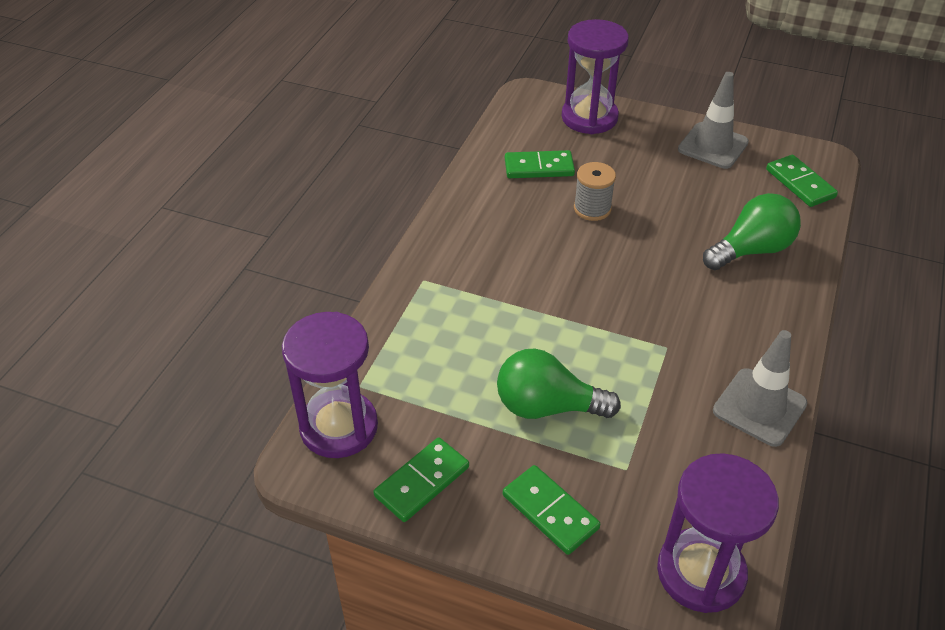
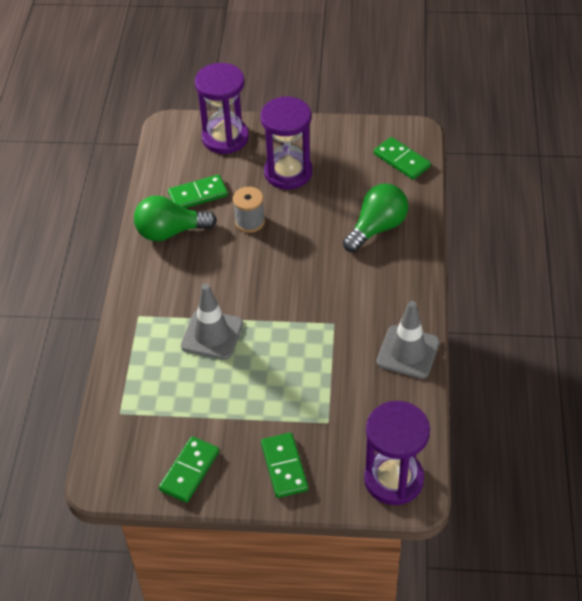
camera: 15 degrees left, 5 degrees up
(339, 427) = (116, 448): purple hourglass -> purple hourglass (288, 172)
(547, 407) = (261, 392): green light bulb -> green light bulb (170, 232)
(550, 511) = (284, 466): green domino -> green domino turned 45 degrees clockwise
(713, 146) = (329, 142): grey traffic cone -> grey traffic cone (212, 335)

